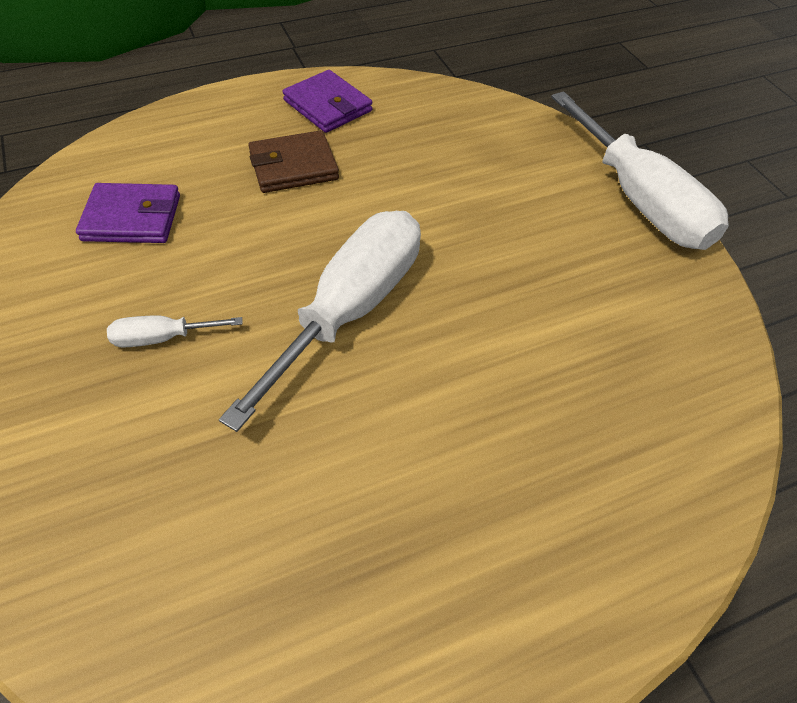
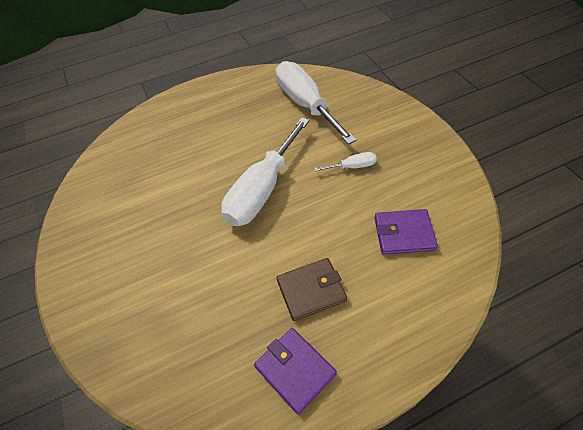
camera: 175 degrees left, 0 degrees up
(639, 200) = (71, 283): white screwdriver -> white screwdriver (306, 104)

